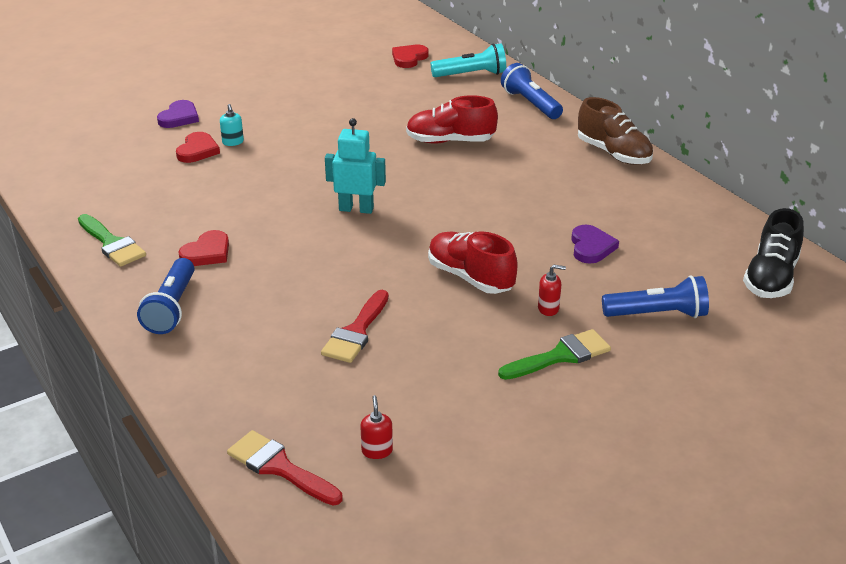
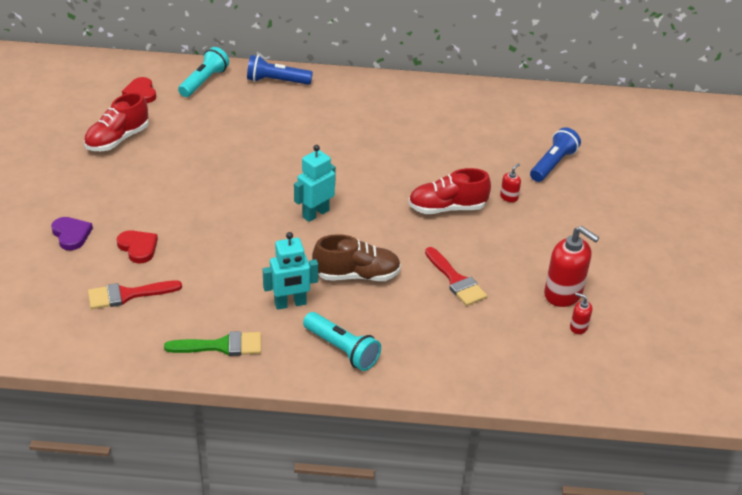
camera: 55 degrees left, 5 degrees up
(171, 308) = (342, 350): blue flashlight -> turquoise flashlight
(207, 252) = (290, 304): red heart -> turquoise robot
(233, 142) = (149, 226): turquoise soap dispenser -> none
(279, 467) = (559, 374): red brush -> red brush (127, 295)
(424, 416) = (563, 294): none -> red soap dispenser
(450, 141) = (280, 135): red shoe -> red shoe (117, 140)
(560, 356) = (556, 217): green brush -> none
(591, 247) = (465, 150): purple heart -> none
(613, 153) = (377, 87): brown shoe -> brown shoe (357, 275)
(770, 278) = (559, 111): black shoe -> none

